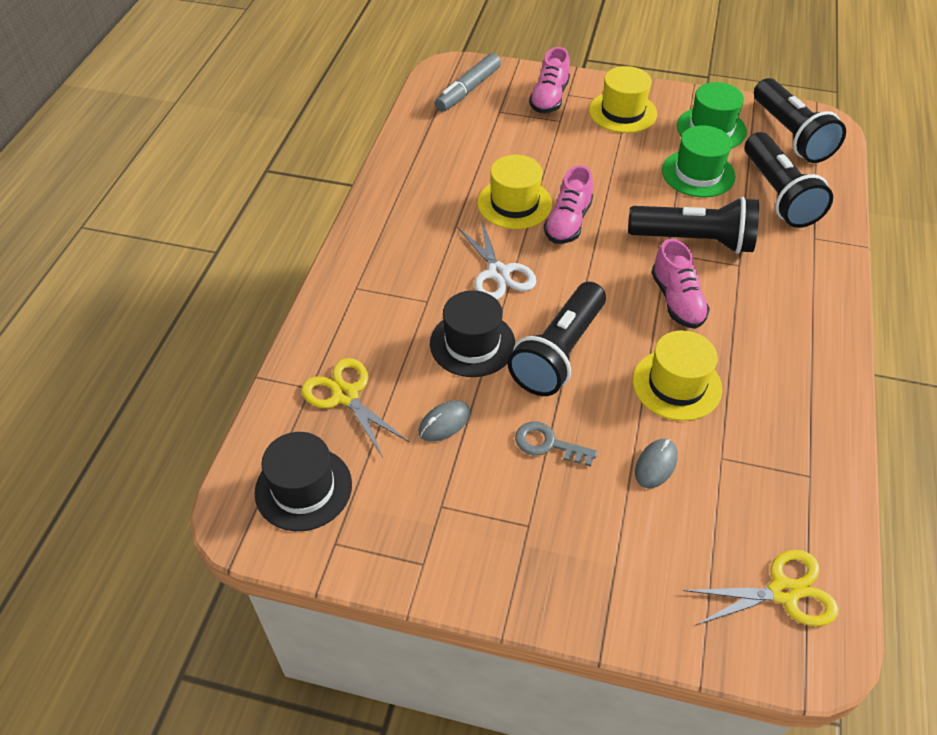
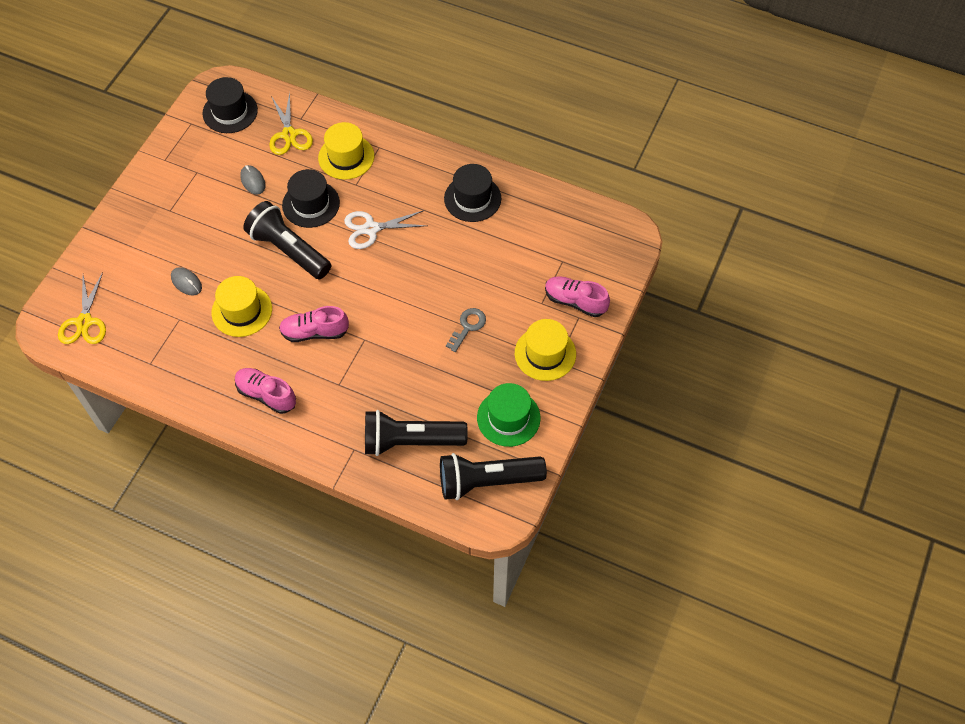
camera: 100 degrees right, 10 degrees up
(345, 395) = (289, 135): yellow scissors -> yellow scissors turned 105 degrees clockwise
(427, 188) = (472, 198): none -> black hat
(468, 90) = (596, 243): grey marker -> none
(514, 203) = (442, 251): yellow hat -> yellow hat (346, 157)
(548, 444) = (220, 230): grey key -> grey key (468, 327)
(568, 222) = (413, 282): pink shoe -> pink shoe (266, 395)
(694, 241) = (372, 362): black flashlight -> none
(698, 173) = (450, 388): green hat -> none

